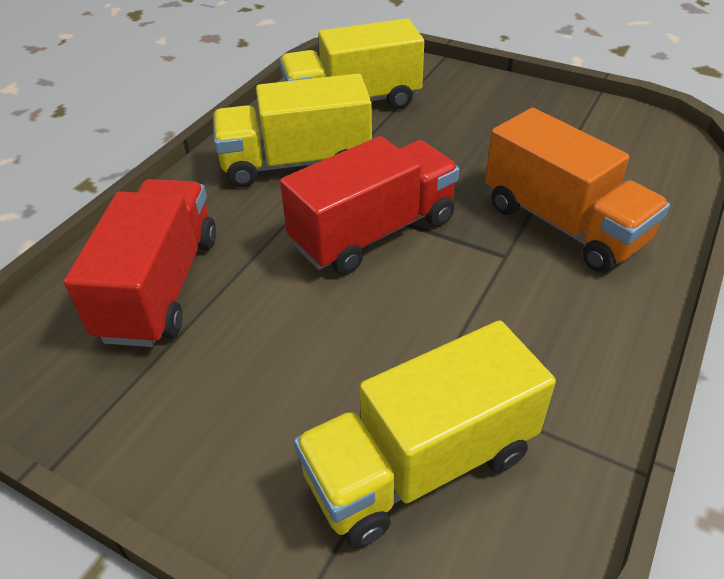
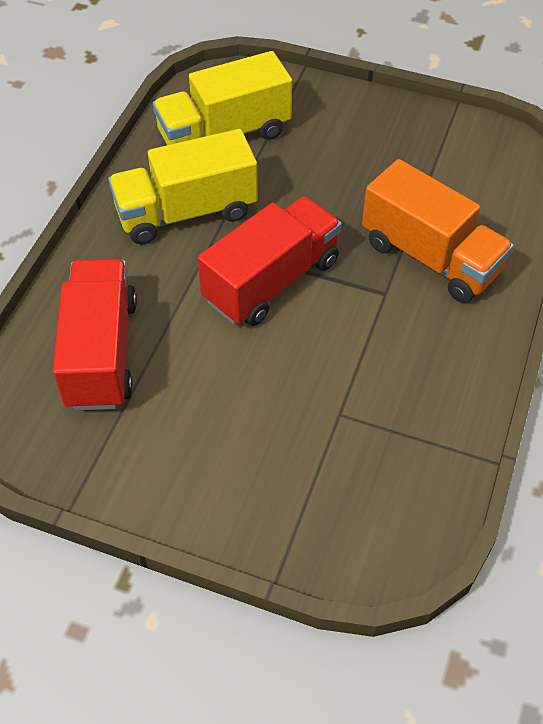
camera: 10 degrees left, 10 degrees up
(420, 464) = (340, 476): yellow truck -> none

